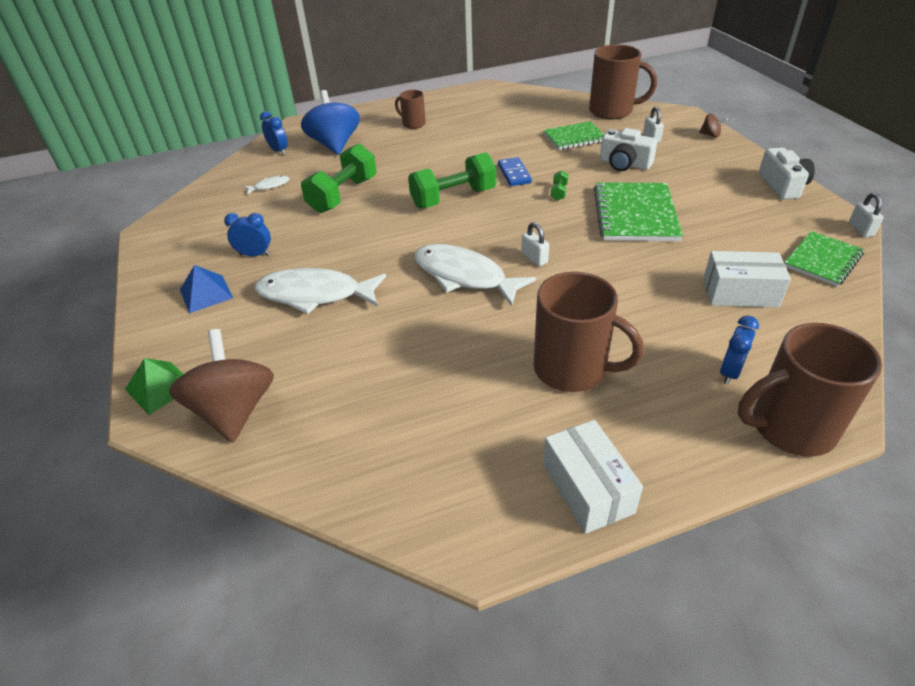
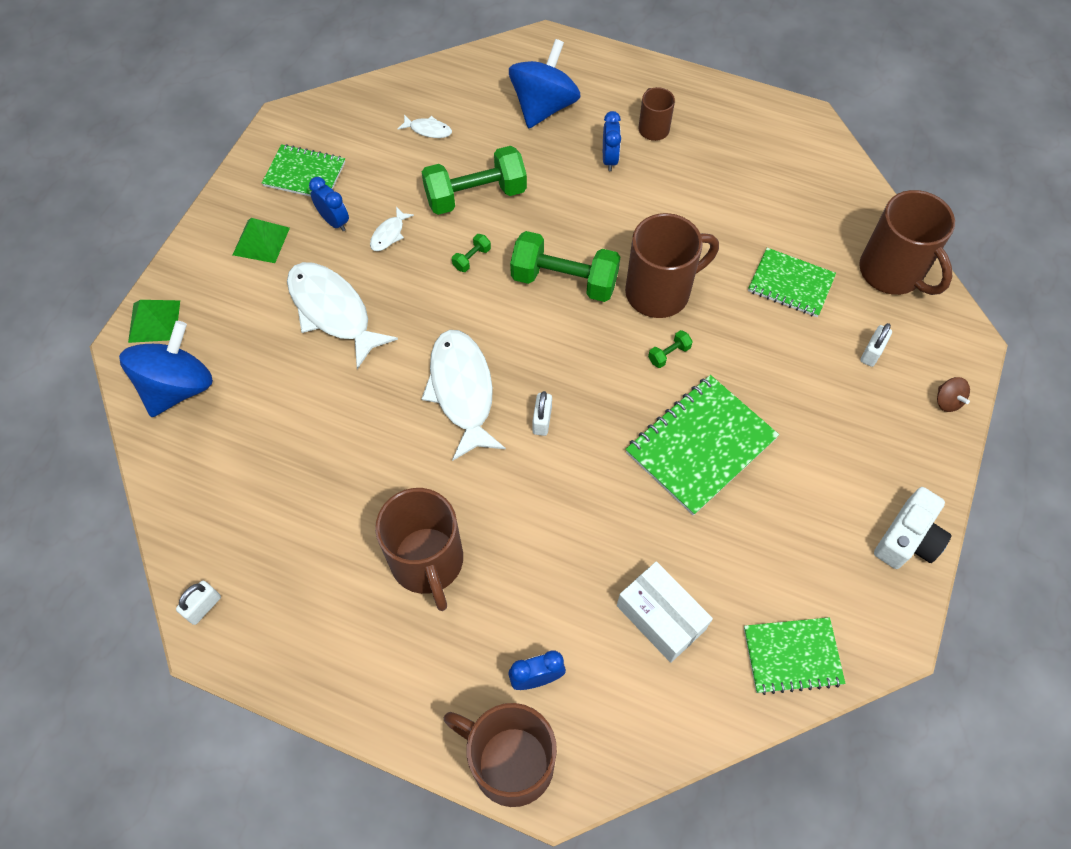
camera: 40 degrees right, 20 degrees up
(200, 246) = (305, 174): none -> green notebook
(206, 293) = (261, 241): blue pyramid -> green pyramid
(234, 411) = (178, 387): brown spinning top -> blue spinning top
(279, 151) = (485, 77): blue clock -> blue clock (609, 159)
(306, 239) = (389, 234): none -> white fish
(380, 220) = (471, 258): none -> green dumbbell
(514, 174) = (660, 291): blue domino -> brown mug
(587, 488) = (316, 665): white box -> none
(624, 164) = (788, 367): white camera -> none
(860, 229) = (893, 660): white padlock -> white padlock (203, 607)

